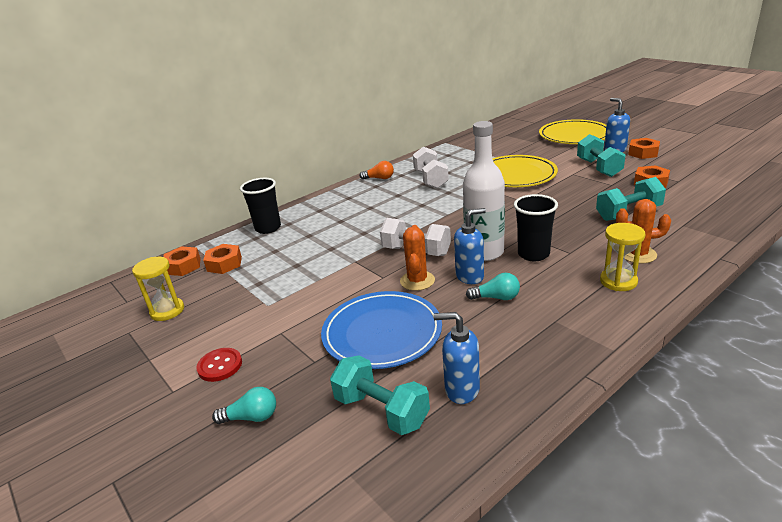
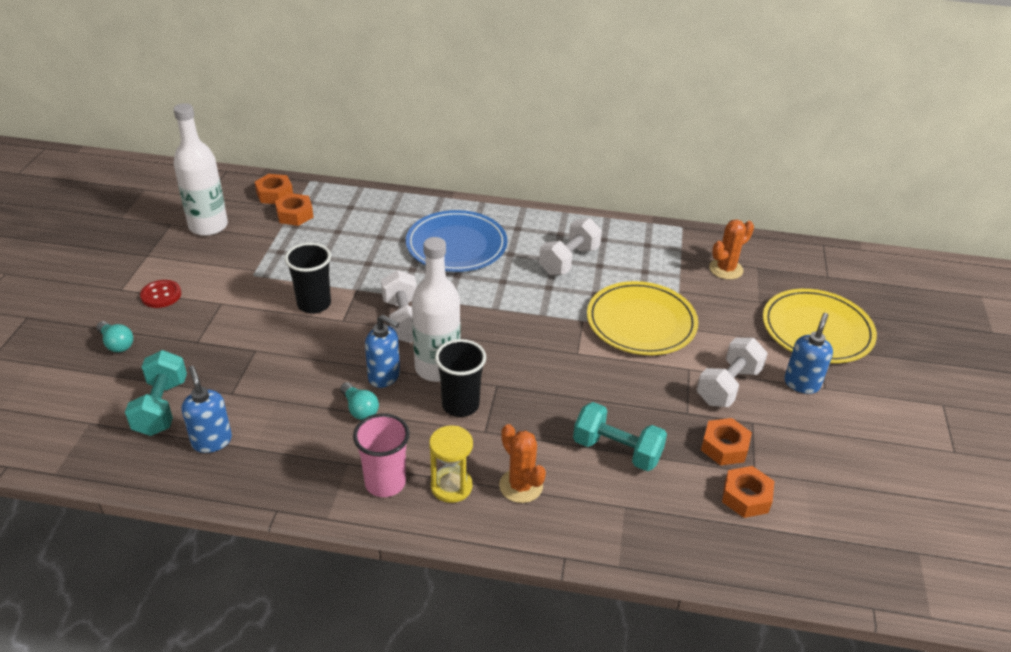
camera: 45 degrees right, 10 degrees up
(167, 311) = (208, 226): yellow hourglass -> white bottle
(268, 228) = (373, 204): black cup -> black cup (314, 304)
(379, 178) = (538, 222): orange light bulb -> none
(382, 333) = (257, 361): blue plate -> blue plate (456, 245)
(417, 281) = (352, 345): orange cactus -> orange cactus (726, 269)
(592, 309) = (385, 483): none -> pink cup
(598, 168) = (728, 386): turquoise dumbbell -> white dumbbell
(643, 153) = (819, 414): orange nut -> orange nut (746, 497)

